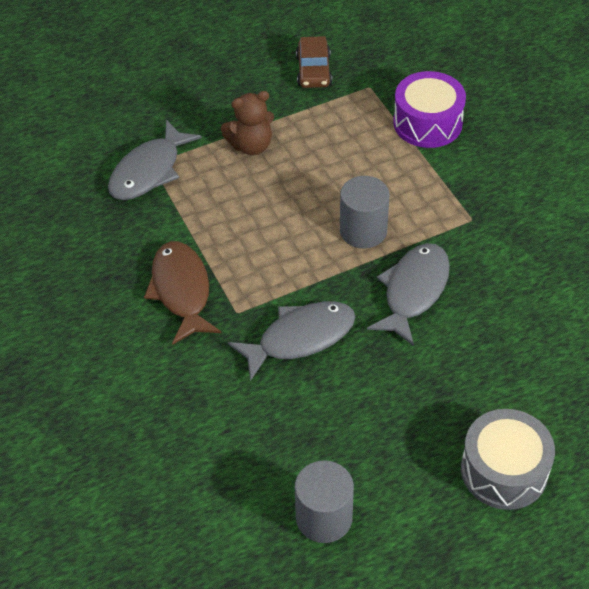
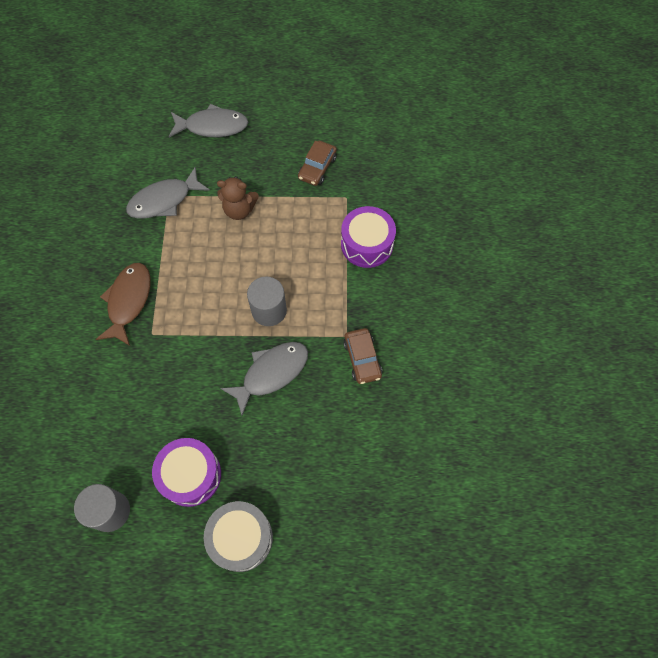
camera: 25 degrees right, 15 degrees up
(300, 338) = (178, 373): grey fish -> grey fish (212, 126)
(395, 435) = (190, 475): none -> purple drum
(507, 234) = (362, 359): none -> brown car

